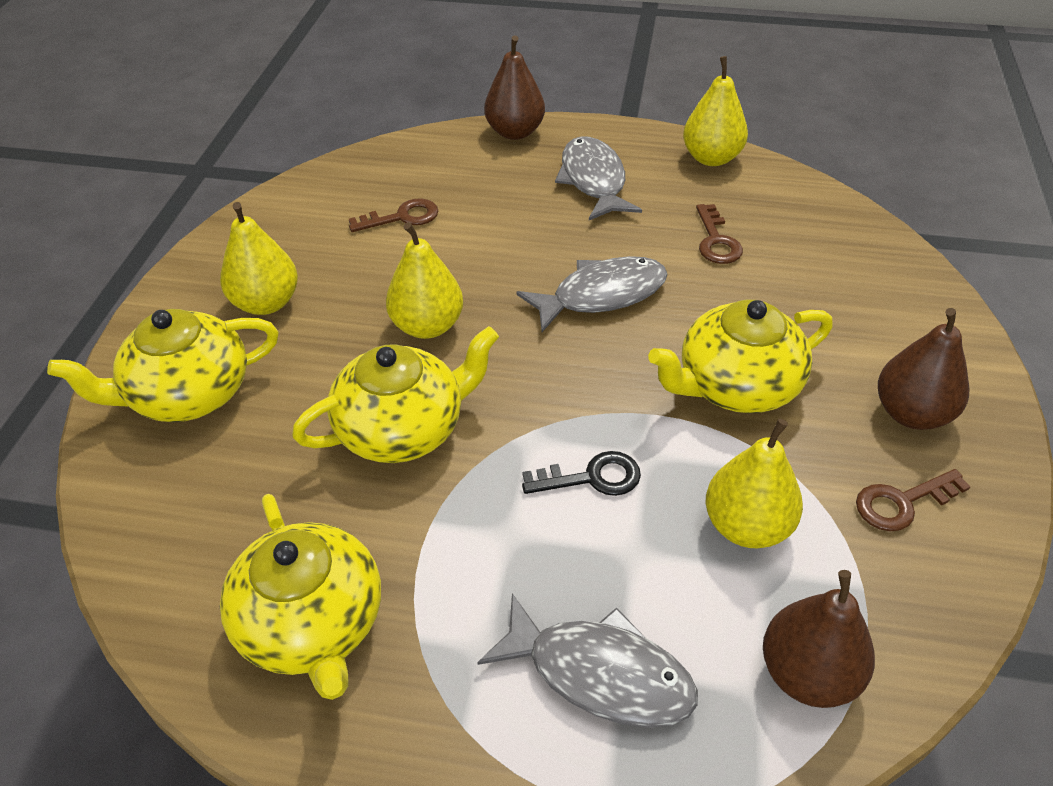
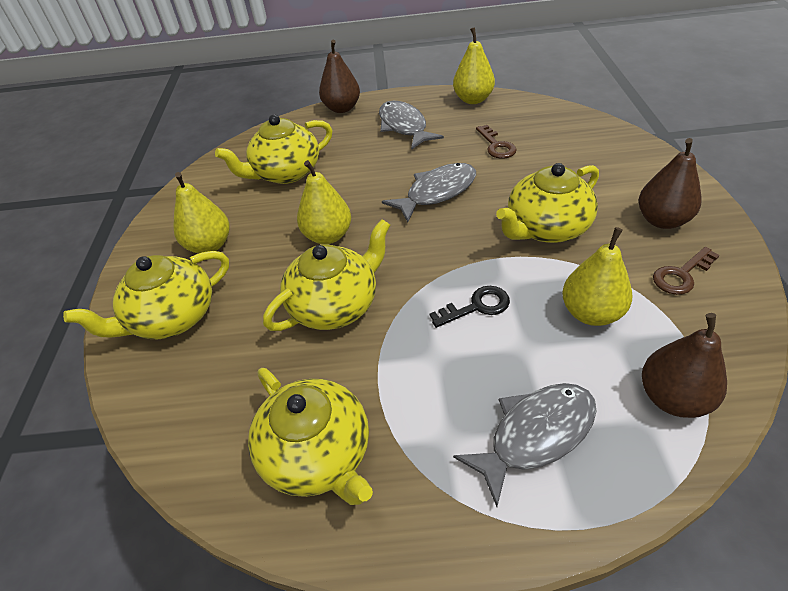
camera: 10 degrees left, 0 degrees up
(402, 217) = (286, 173): brown key -> yellow teapot
(600, 673) = (535, 434): grey fish -> grey fish turned 45 degrees counterclockwise

